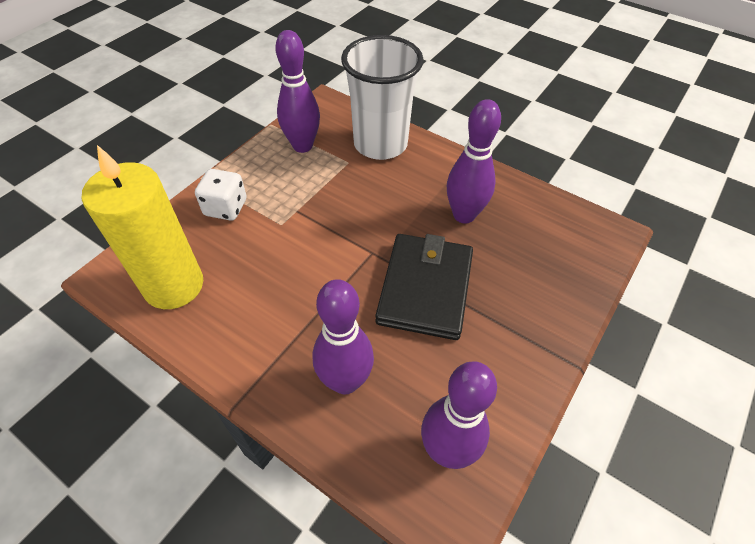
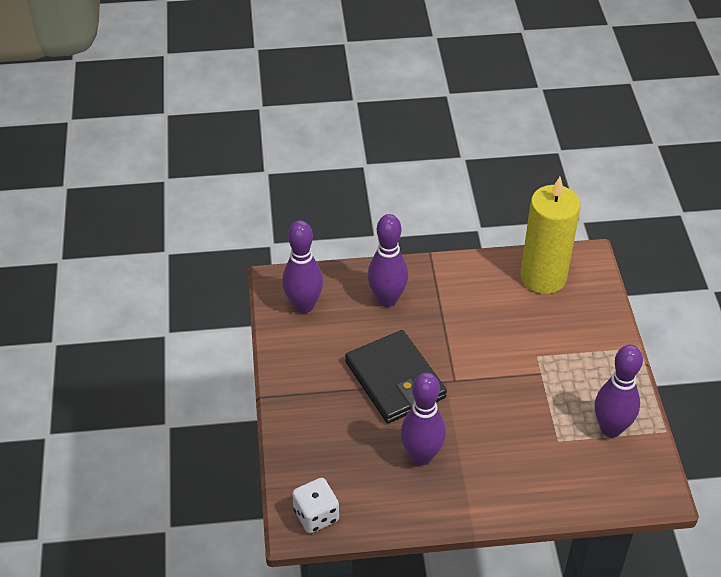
camera: 140 degrees right, 5 degrees down
(226, 208) = (587, 340): white dice -> white dice (316, 515)
(380, 144) = (555, 478): white cup -> none

